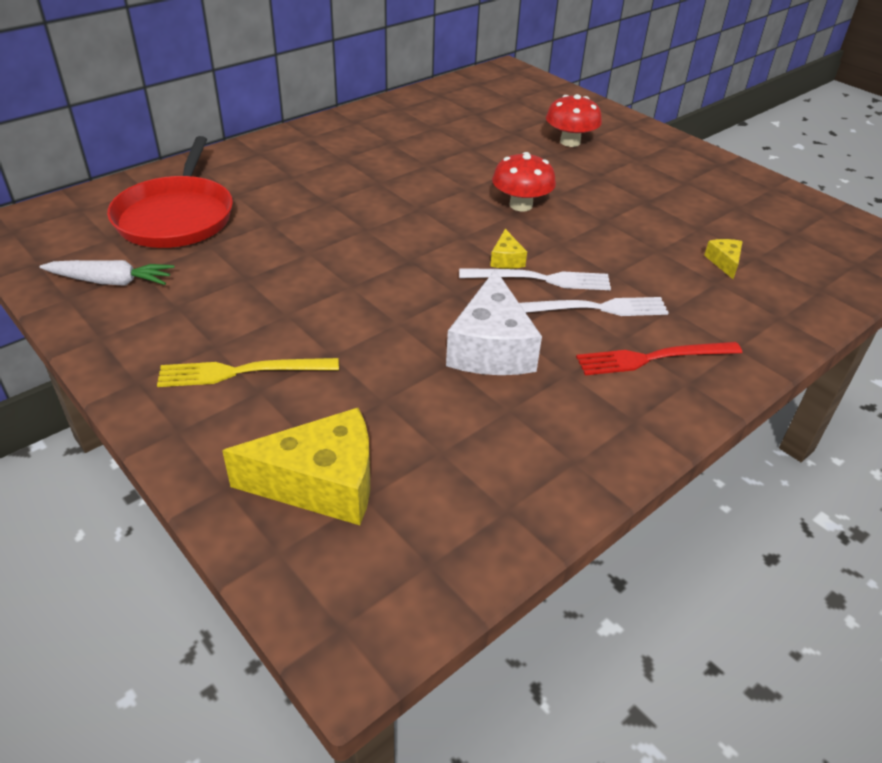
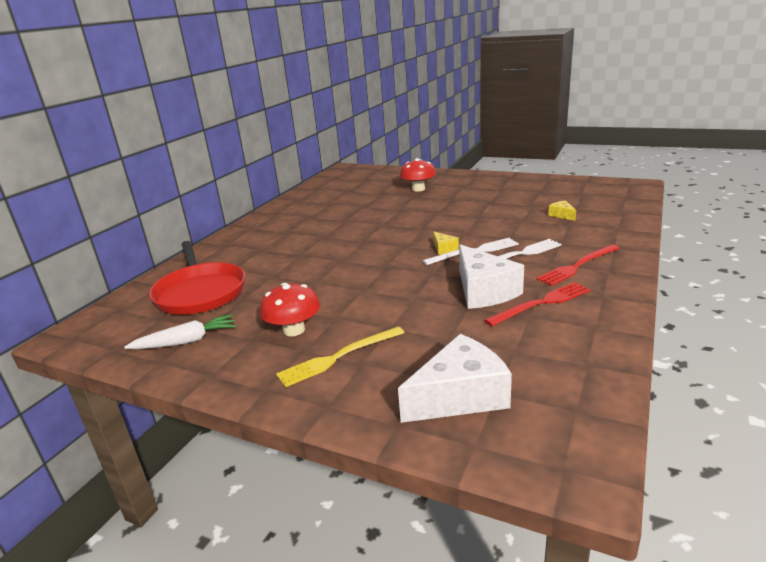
camera: 20 degrees left, 15 degrees down
(321, 483) = (460, 396): yellow cheese -> white cheese
(521, 205) = (423, 223): red mushroom -> red mushroom (294, 330)
(543, 397) = (541, 303): none -> red fork

